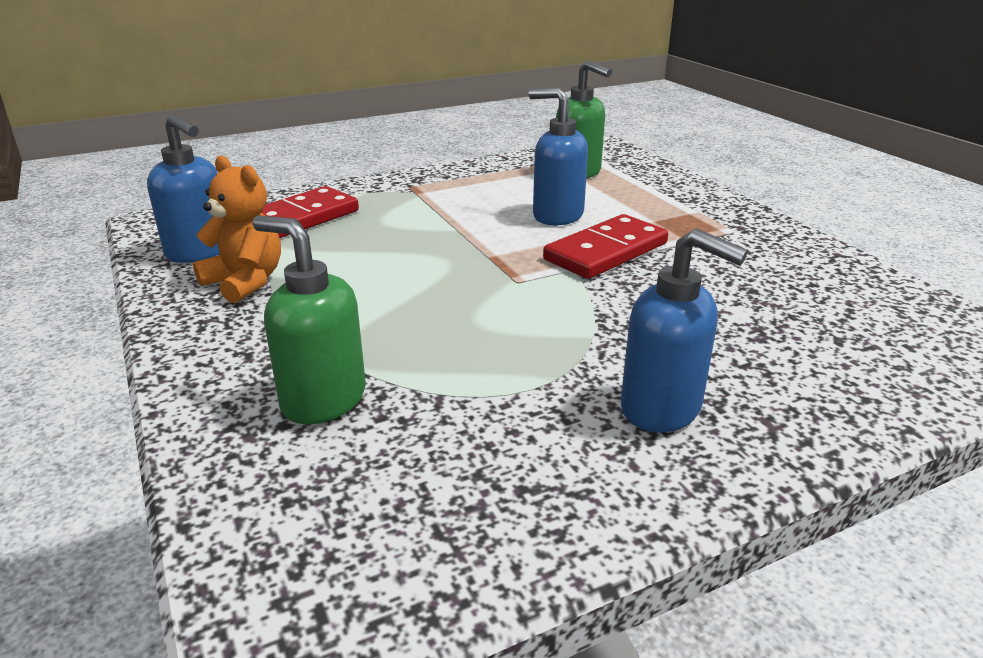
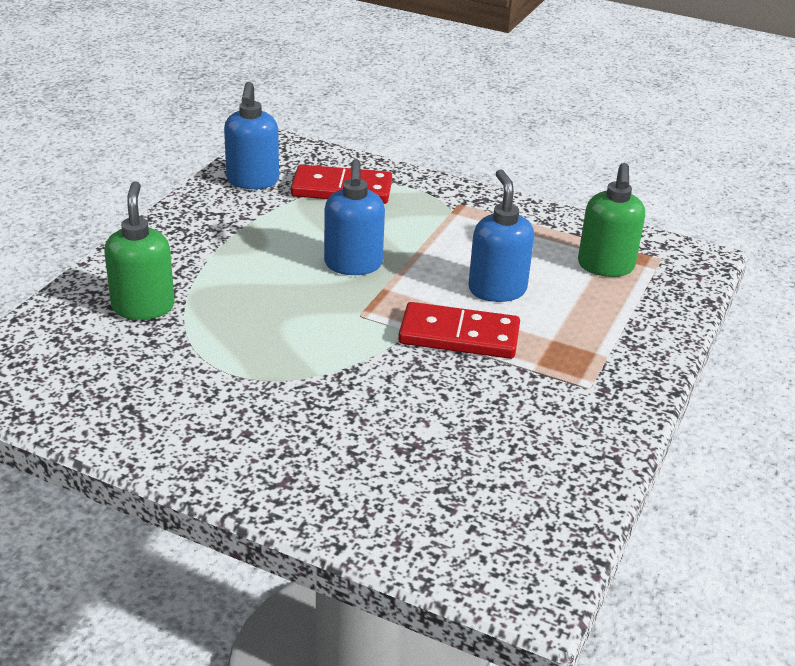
camera: 50 degrees right, 5 degrees up
(245, 282) = (235, 217): orange teddy bear -> none
(662, 409) = (256, 431): blue soap dispenser -> blue soap dispenser (353, 265)

